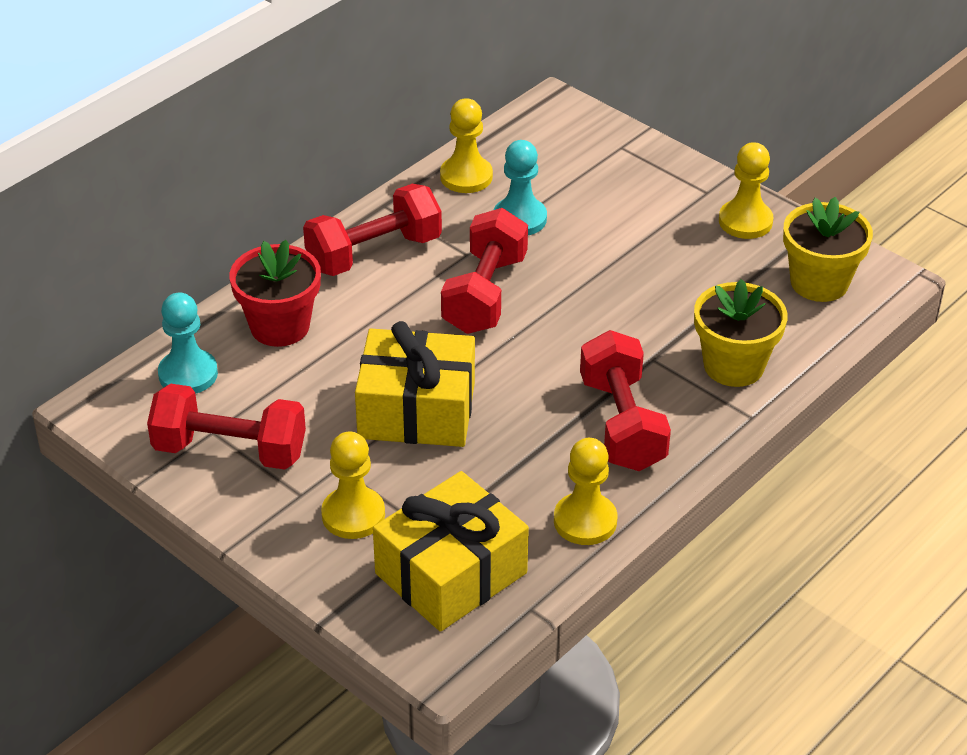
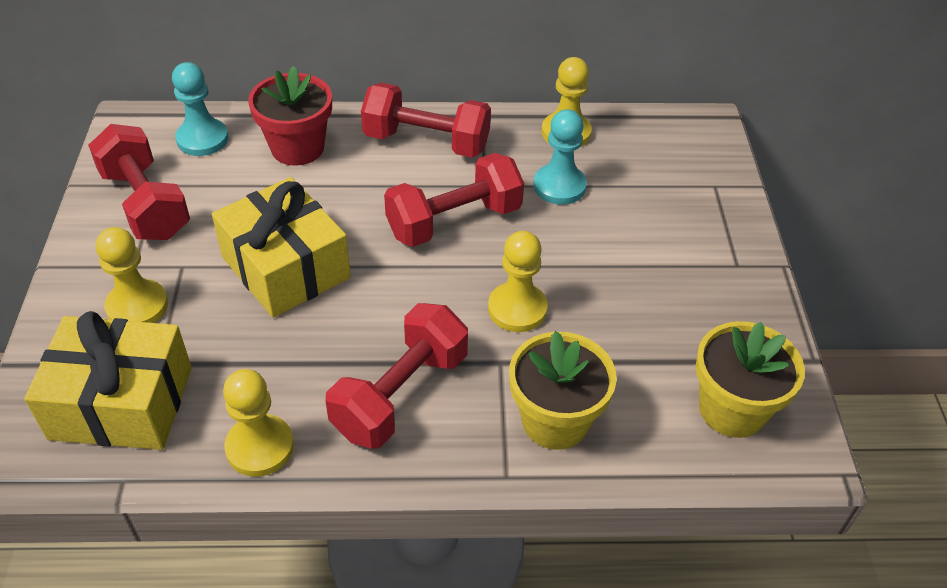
camera: 45 degrees right, 5 degrees up
(745, 221) = (737, 311): yellow pawn -> yellow pawn (517, 309)

